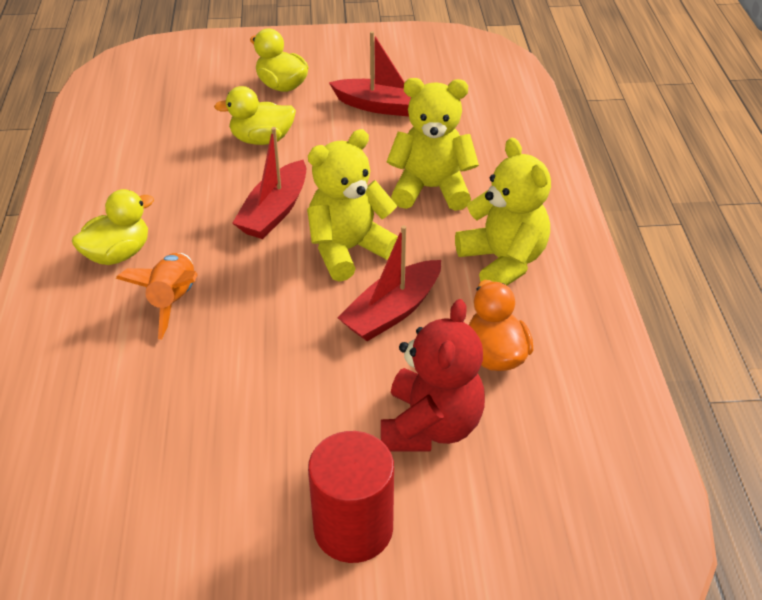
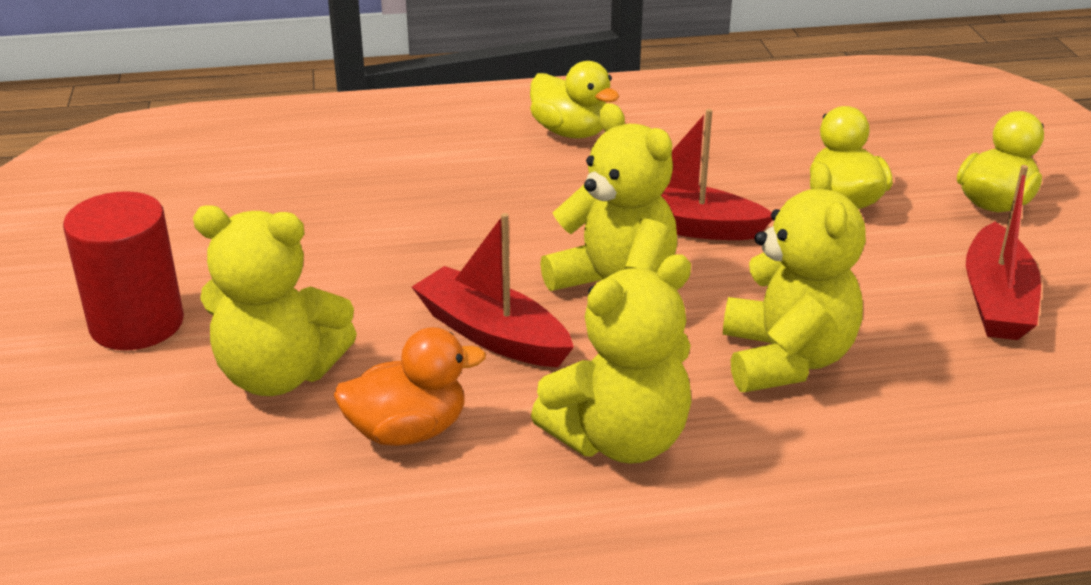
camera: 85 degrees right, 10 degrees down
(173, 301) = (495, 175): orange rocket -> none
(430, 426) = (279, 374): red teddy bear -> yellow teddy bear

